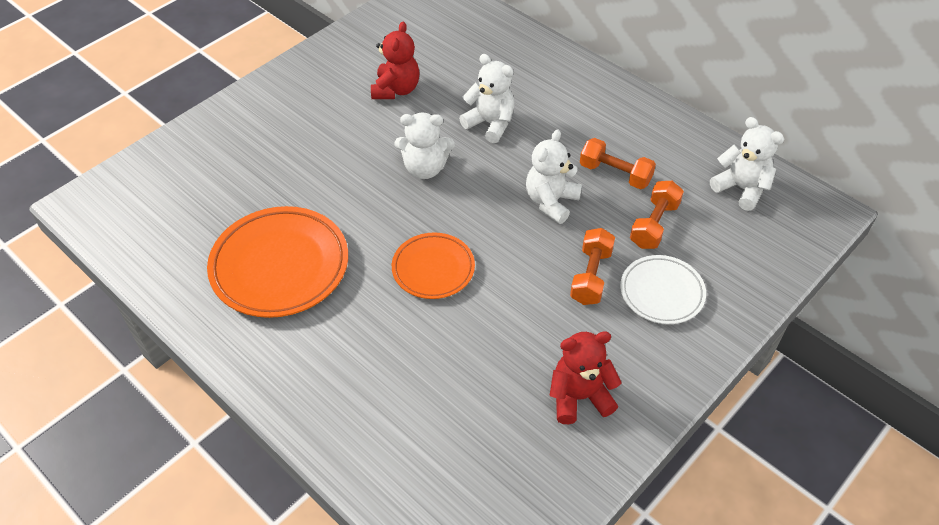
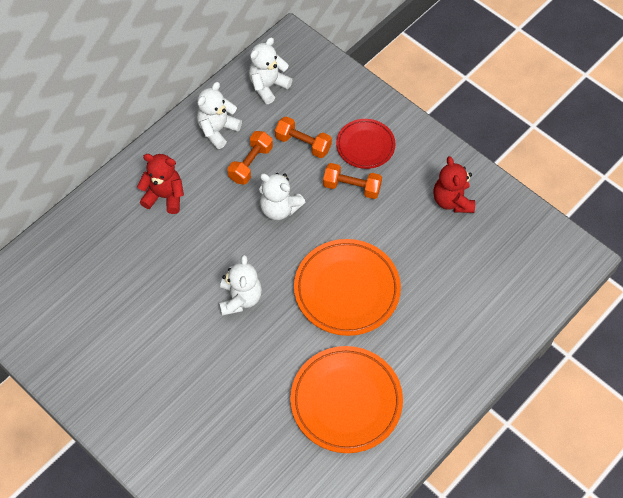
camera: 90 degrees left, 10 degrees up
(396, 90) = (139, 325): red teddy bear -> red teddy bear (164, 196)
(433, 269) = (347, 290): orange plate -> orange plate, size x1.67
(490, 124) = (189, 249): white teddy bear -> white teddy bear (218, 130)
(661, 292) = (365, 146): white plate -> red plate

